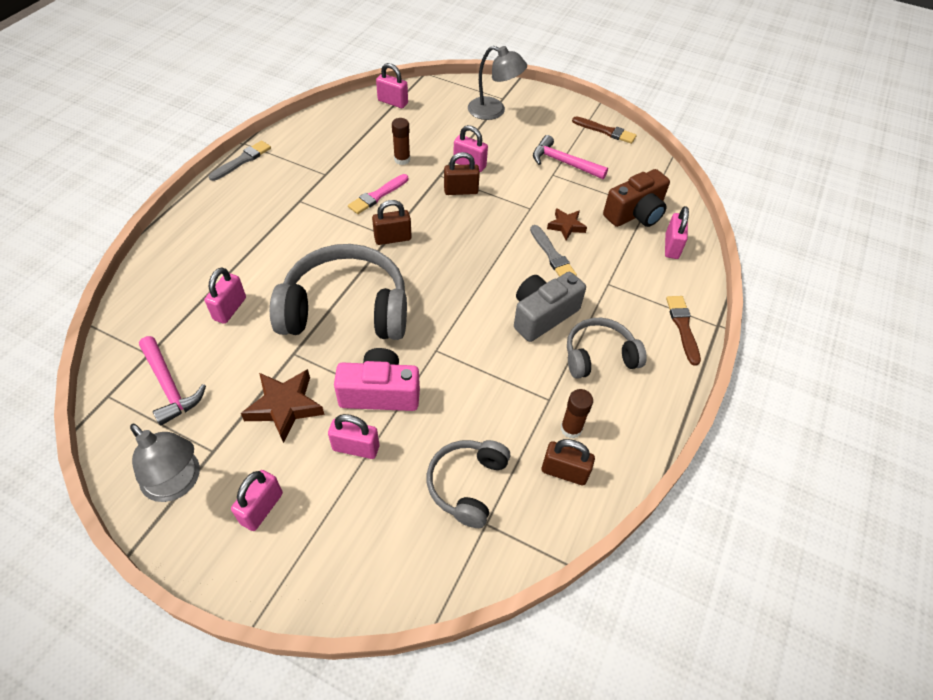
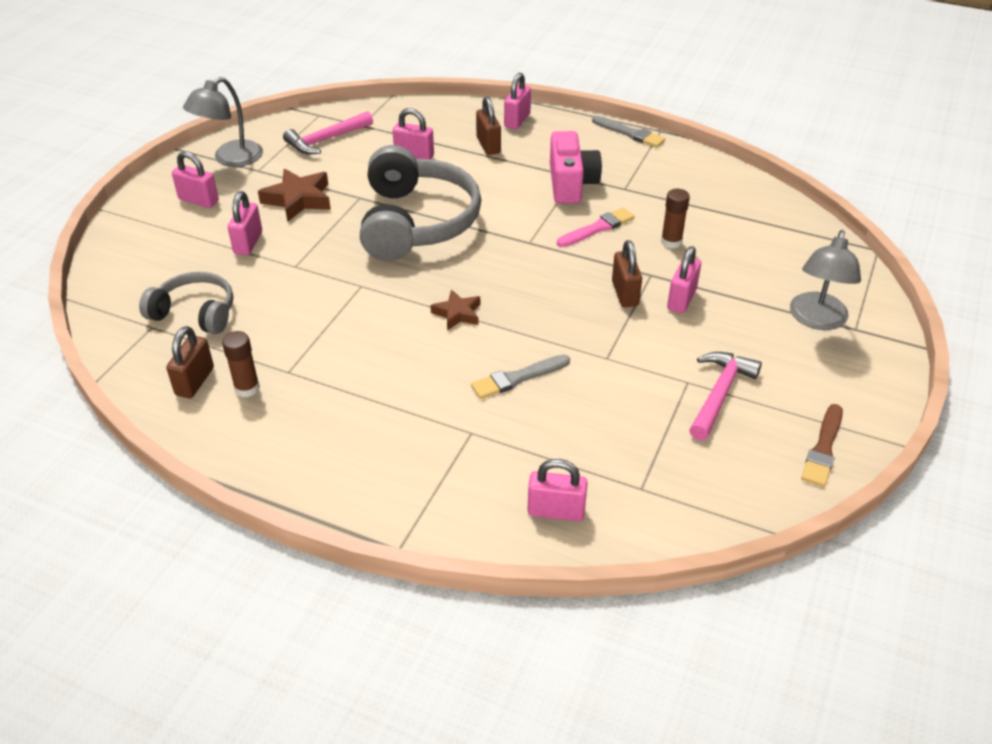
camera: 90 degrees right, 10 degrees down
(377, 195) = (597, 228): pink brush -> pink brush turned 105 degrees clockwise
(380, 393) = (308, 252): pink camera -> pink camera (571, 184)
(392, 238) = (526, 244): brown padlock -> brown padlock (488, 145)
(393, 102) = (790, 226): pink padlock -> pink padlock (517, 120)
(542, 315) = (412, 368): grey camera -> none
(566, 226) = (577, 393): brown star -> brown star (457, 314)
(599, 356) = (348, 417): grey headphones -> none
(635, 214) = (621, 472): brown camera -> none
(683, 327) = (395, 507): brown brush -> none

